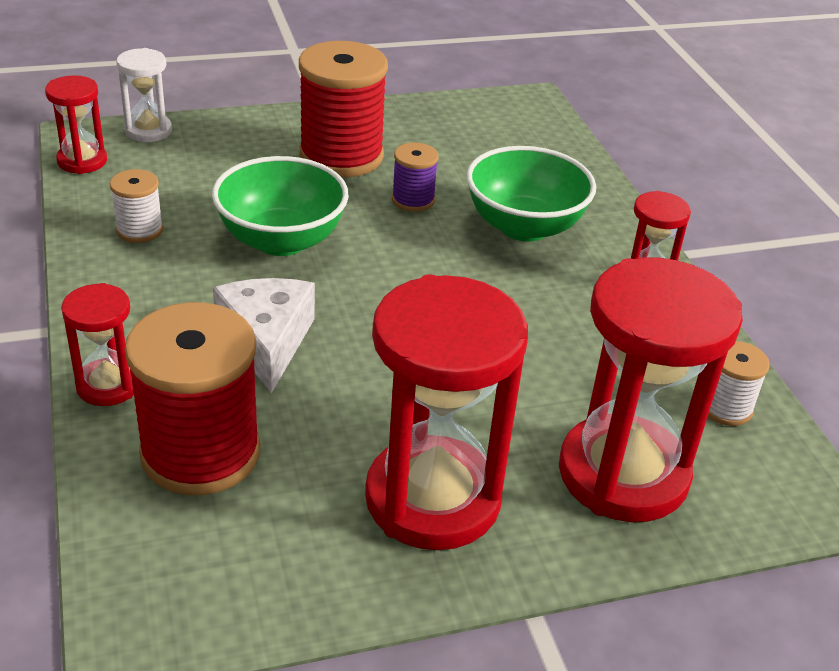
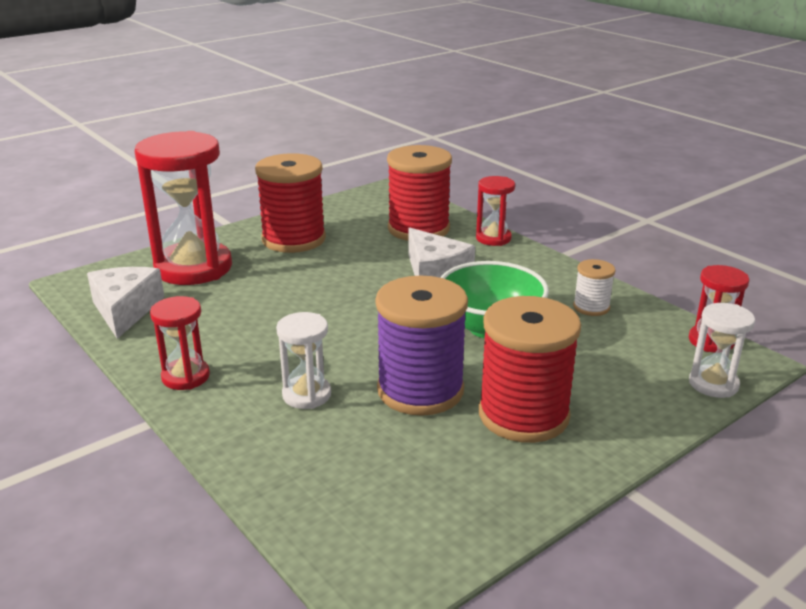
camera: 160 degrees right, 10 degrees down
(413, 200) = (420, 390): purple spool -> purple spool, size x2.04
(433, 499) = (293, 239): red hourglass -> red spool
(524, 227) = (306, 395): green bowl -> white hourglass
(725, 408) = (125, 310): white spool -> white cheese

